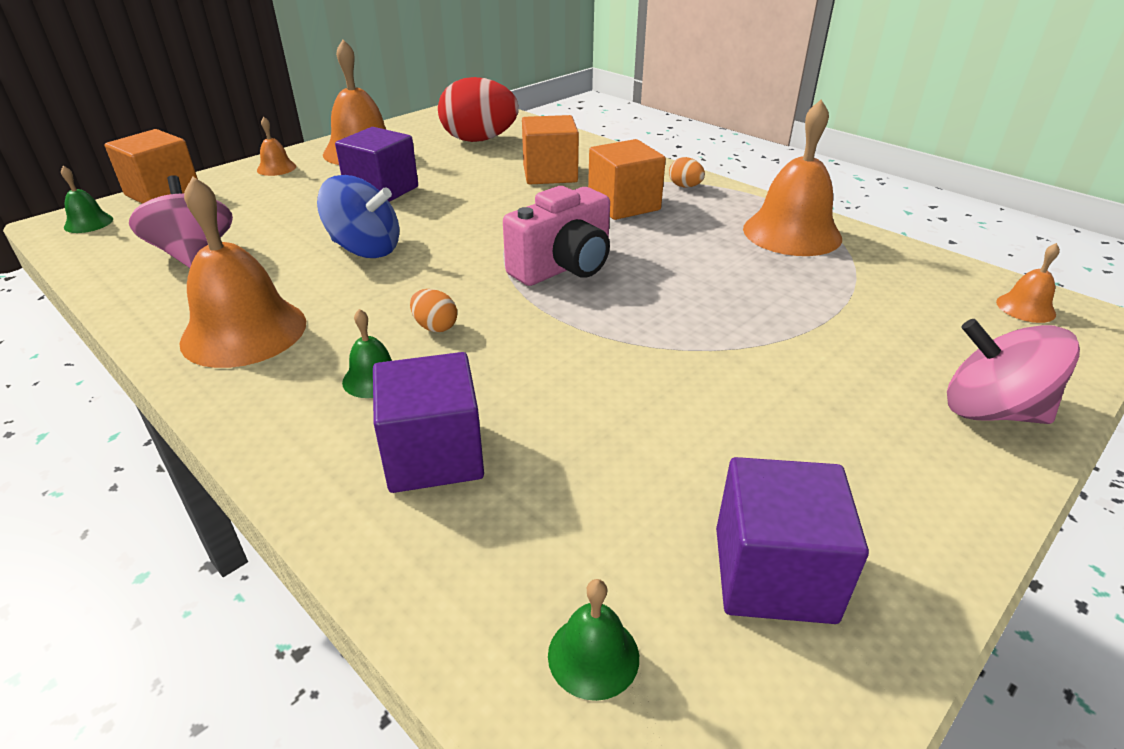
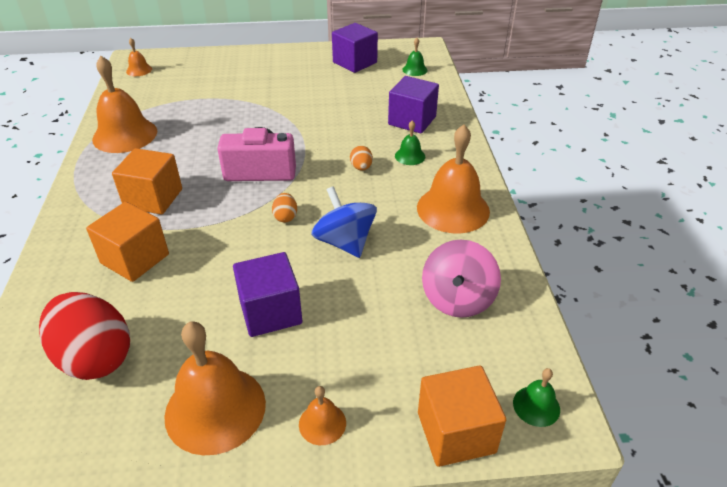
camera: 140 degrees left, 5 degrees up
(685, 186) = (91, 194): orange egg -> orange egg (285, 217)
(991, 411) = (231, 59): pink spinning top -> none

